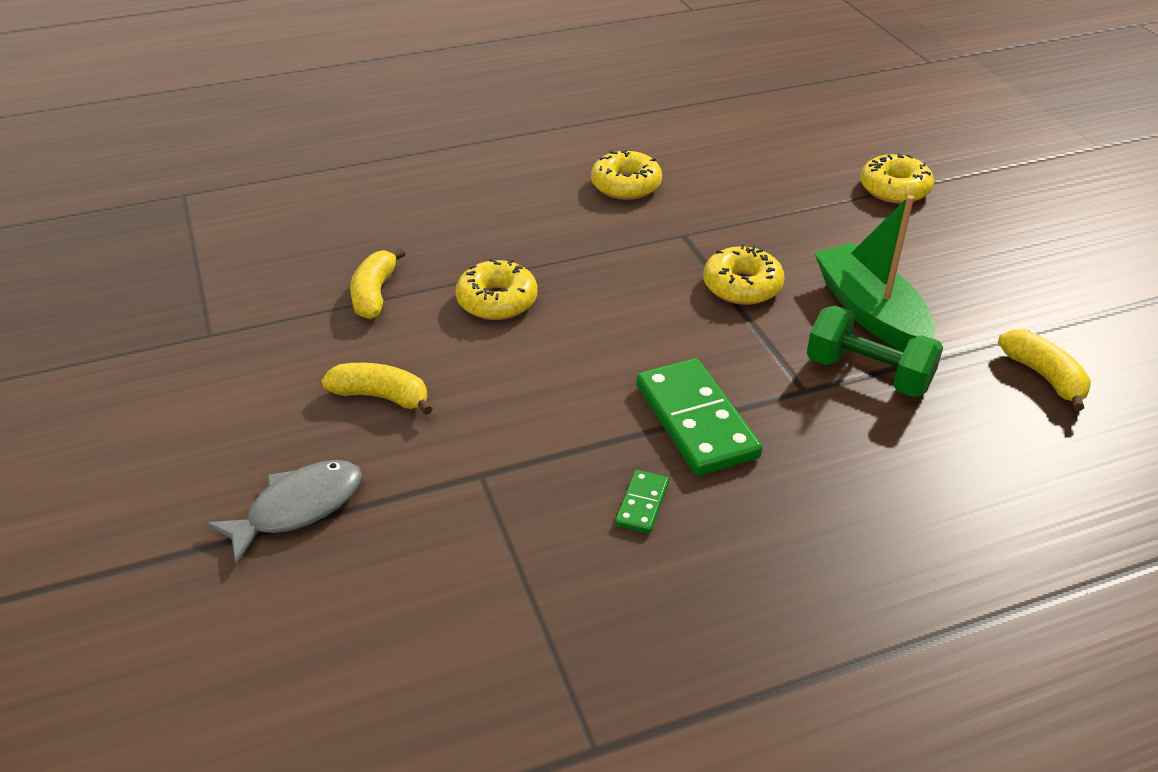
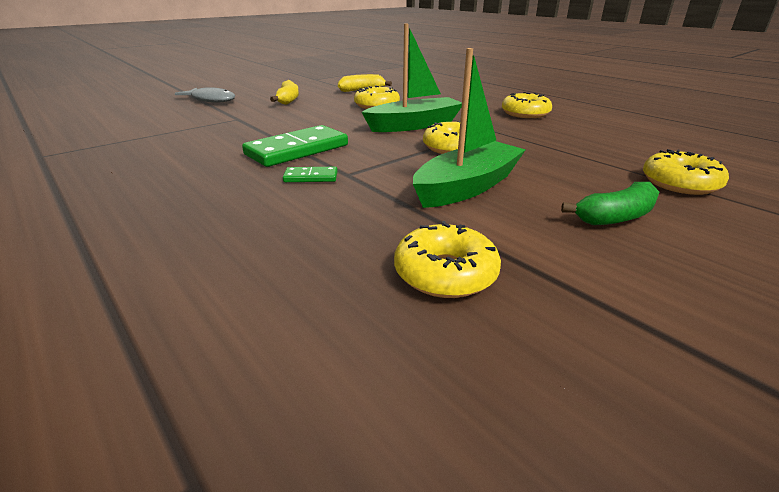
camera: 70 degrees right, 10 degrees down
(630, 291) = (414, 125): none -> green boat
(642, 504) = (219, 146): green domino -> green domino (311, 177)
(868, 374) = (382, 192): green dumbbell -> none
(957, 253) = (615, 217): none -> green banana
(1044, 376) = (445, 273): yellow banana -> yellow donut

